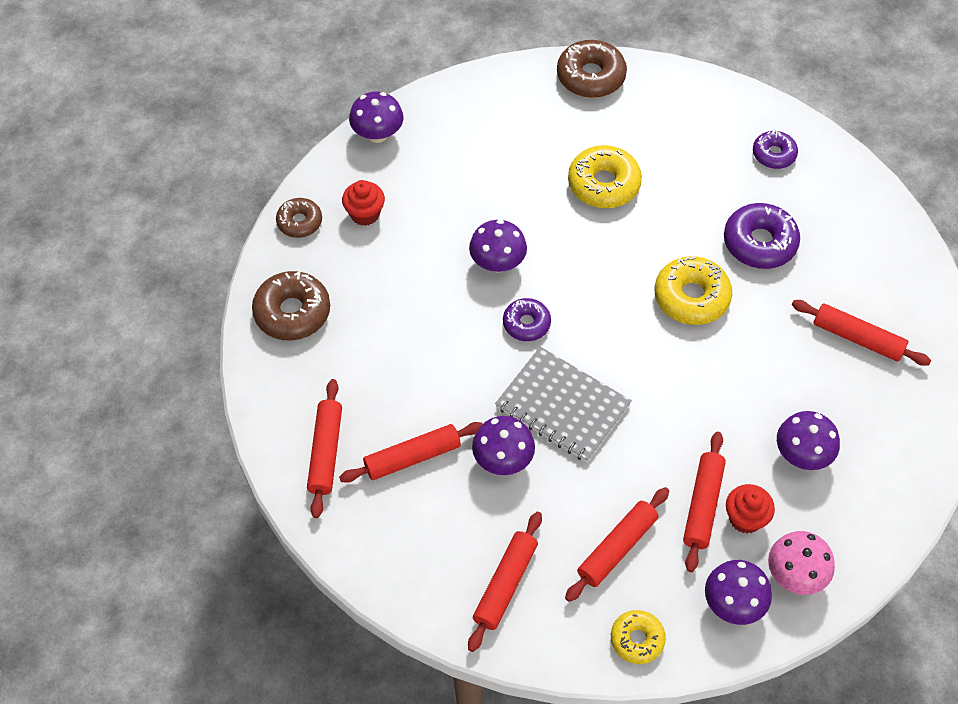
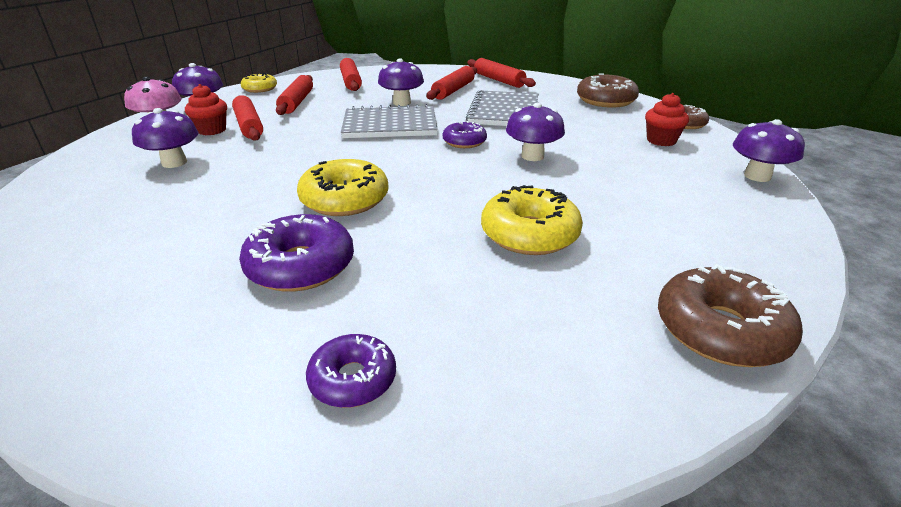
camera: 140 degrees right, 25 degrees down
(423, 359) = (504, 112): none -> grey notebook
(857, 338) = (130, 240): red rolling pin -> none

